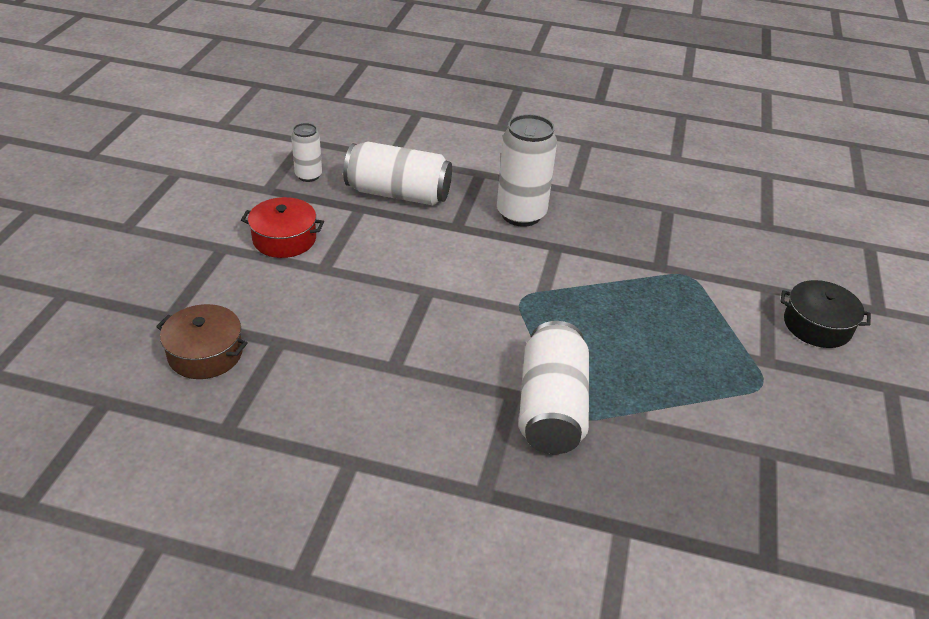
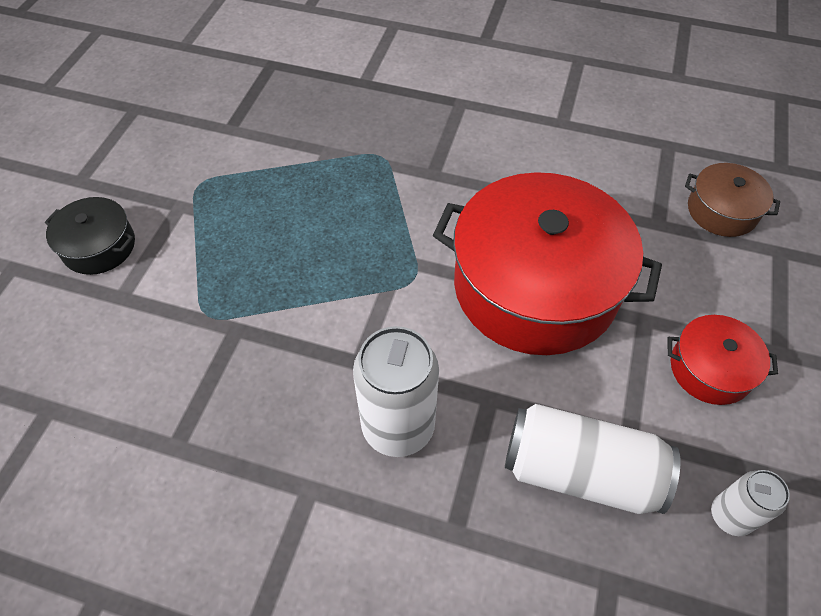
camera: 175 degrees left, 15 degrees up
(413, 292) = (535, 286): none -> red pot
(551, 407) = (400, 162): white can -> none

